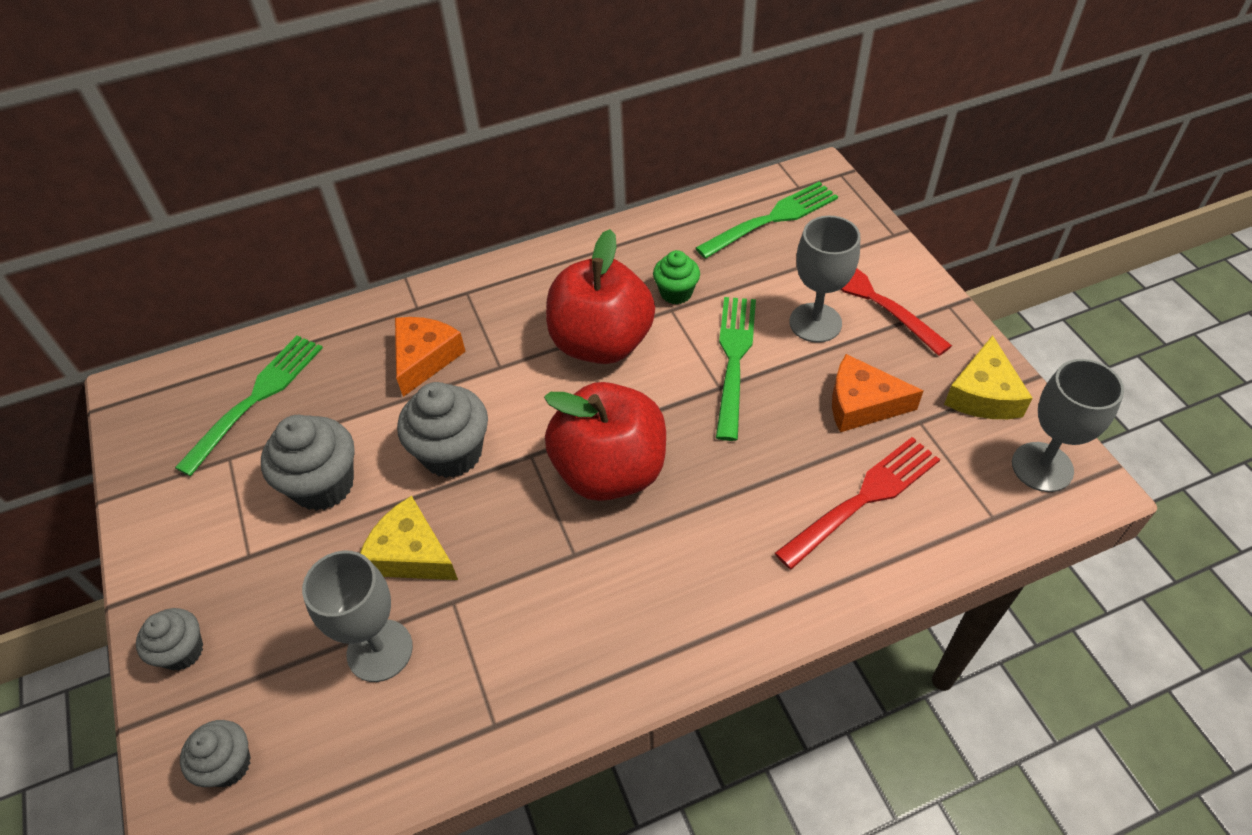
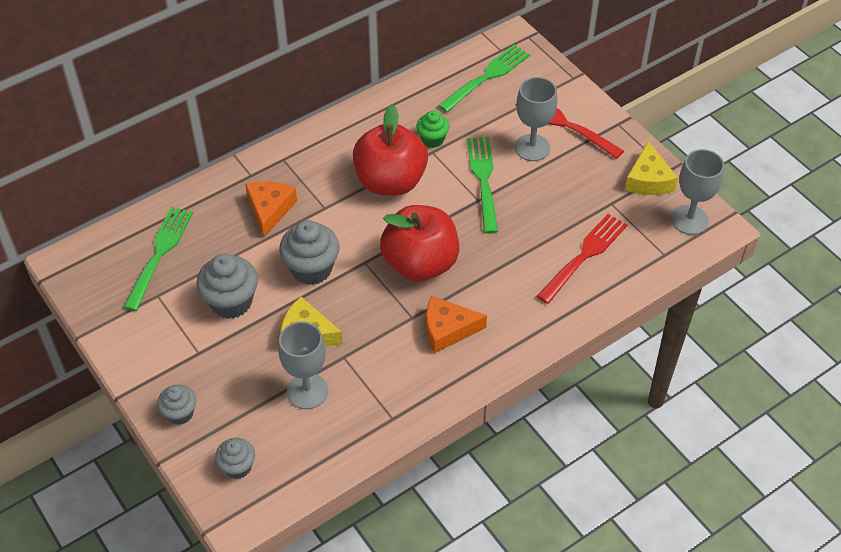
camera: 15 degrees left, 0 degrees up
(862, 404) = (573, 197): orange cheese -> orange cheese (448, 329)

